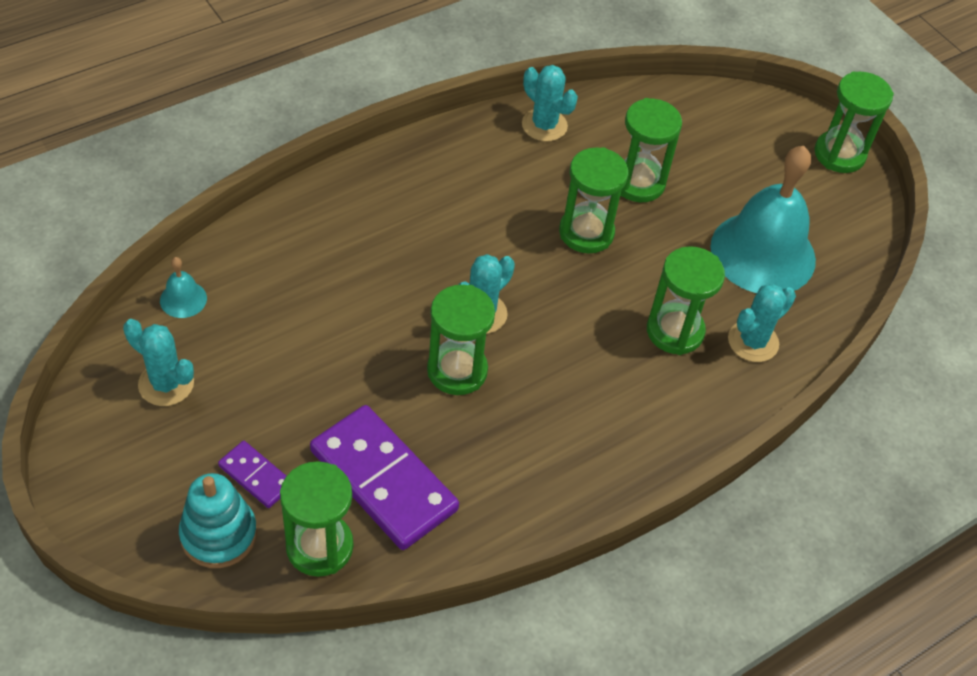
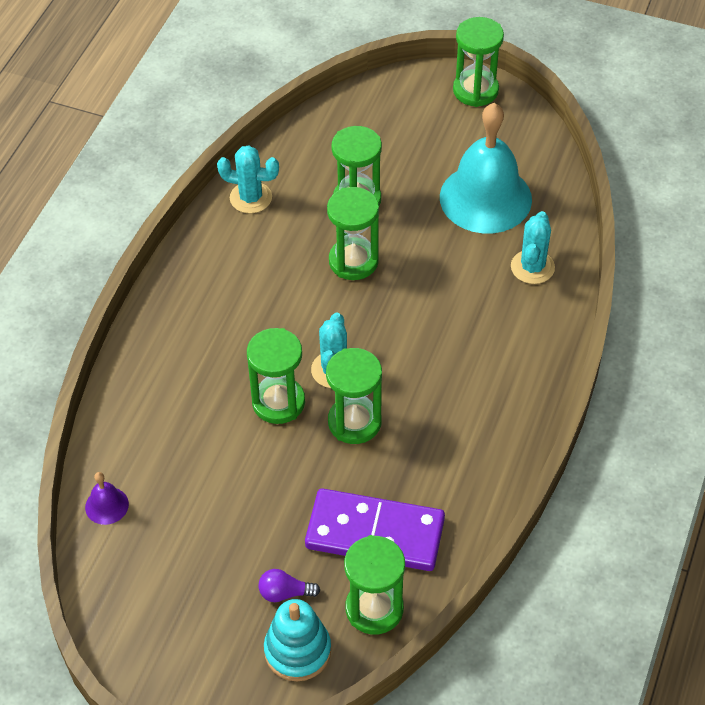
camera: 30 degrees left, 0 degrees up
(166, 384) = (156, 575): turquoise cactus -> none
(183, 299) = (106, 505): turquoise bell -> purple bell
(256, 476) = (285, 593): purple domino -> purple light bulb
(675, 331) = (475, 294): green hourglass -> green hourglass (278, 402)

